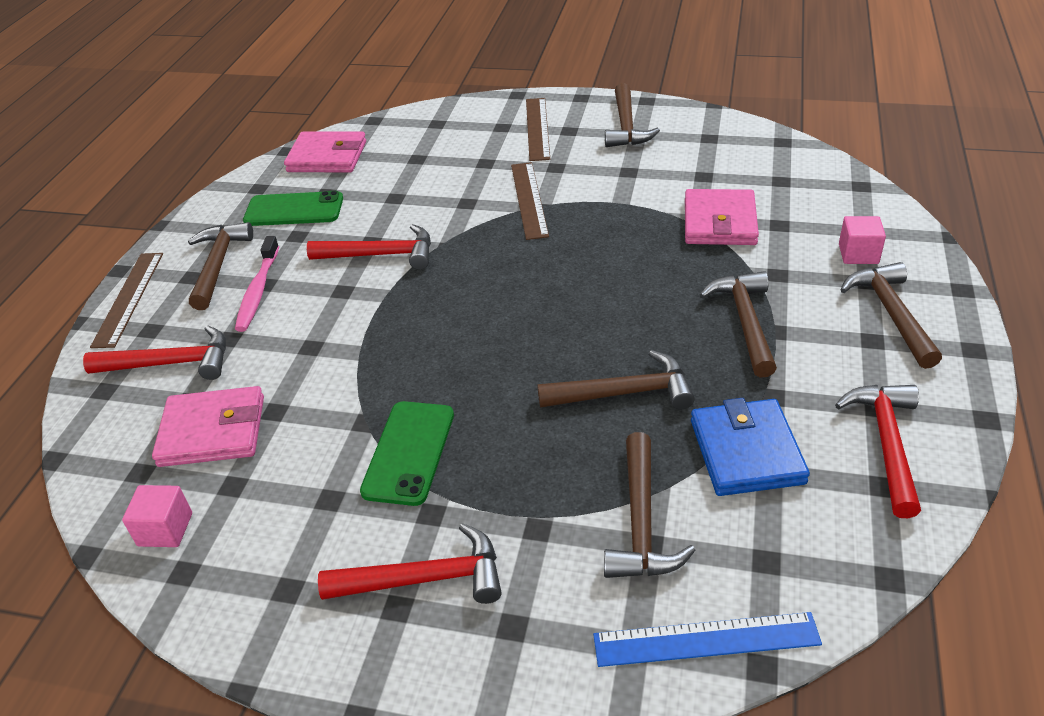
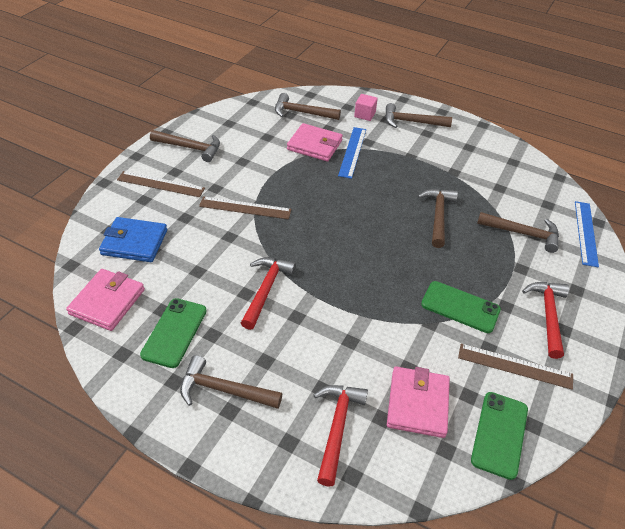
camera: 80 degrees left, 5 degrees up
(129, 298) = (238, 458): brown ruler -> brown ruler (515, 366)
(165, 529) = (499, 434): pink cube -> green phone
(258, 291) = (272, 365): pink toothbrush -> none
(733, 263) = (352, 152): none -> blue ruler
(745, 322) = (400, 163): brown hammer -> brown hammer (302, 113)
(746, 451) = (487, 190): blue wallet -> blue wallet (134, 242)
(886, 444) = (491, 152): red hammer -> none

